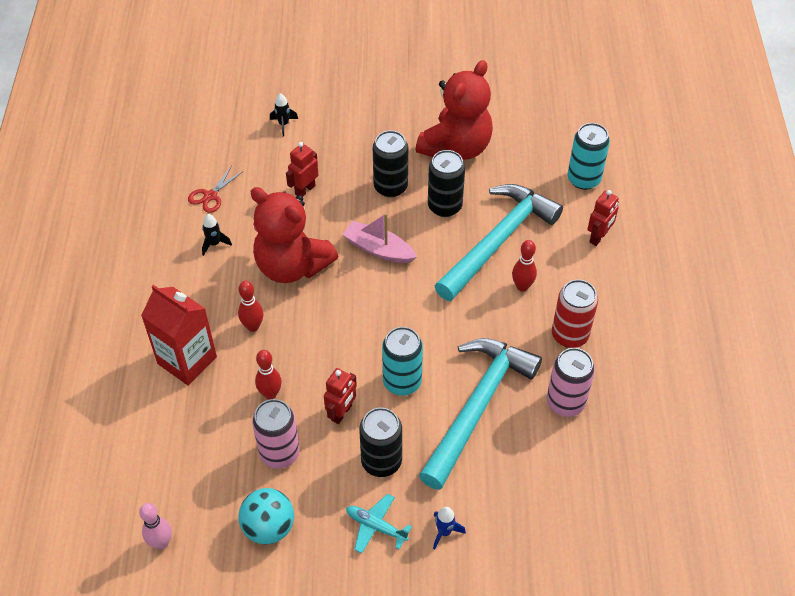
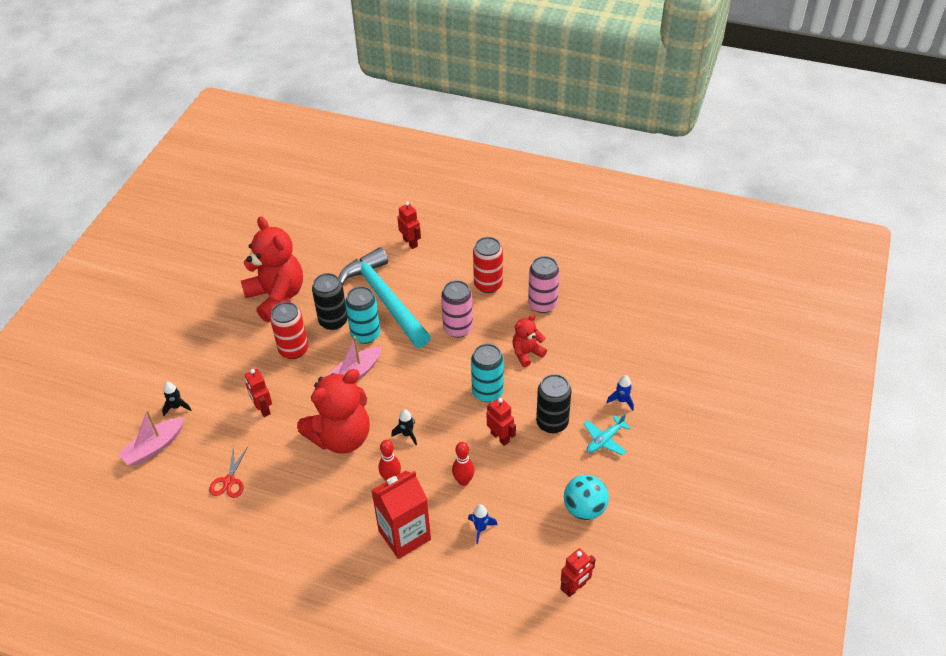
camera: 70 degrees left, 5 degrees down
(161, 543) = (575, 587): pink bowling pin -> red robot
(210, 196) = (229, 481): red scissors -> red scissors turned 45 degrees clockwise
(213, 428) = (481, 529): none -> blue rocket
(214, 244) = (287, 489): black rocket -> black rocket (407, 434)
(232, 127) = (154, 447): none -> pink boat
(279, 453) = (521, 487): pink can -> pink can (458, 328)
(390, 187) = (293, 350): black can -> red can
(477, 406) = (527, 353): turquoise hammer -> red teddy bear
(522, 286) = (433, 297): red bowling pin -> none
(583, 179) = (352, 233): turquoise can -> turquoise can (365, 334)

